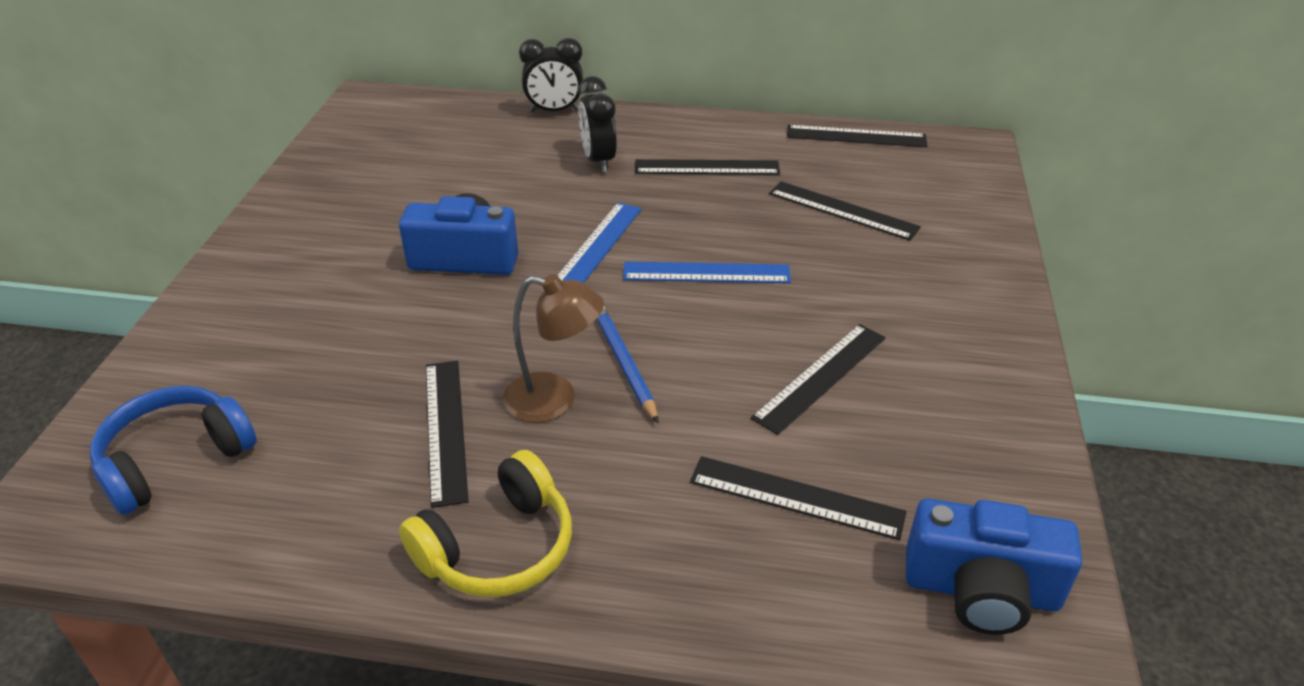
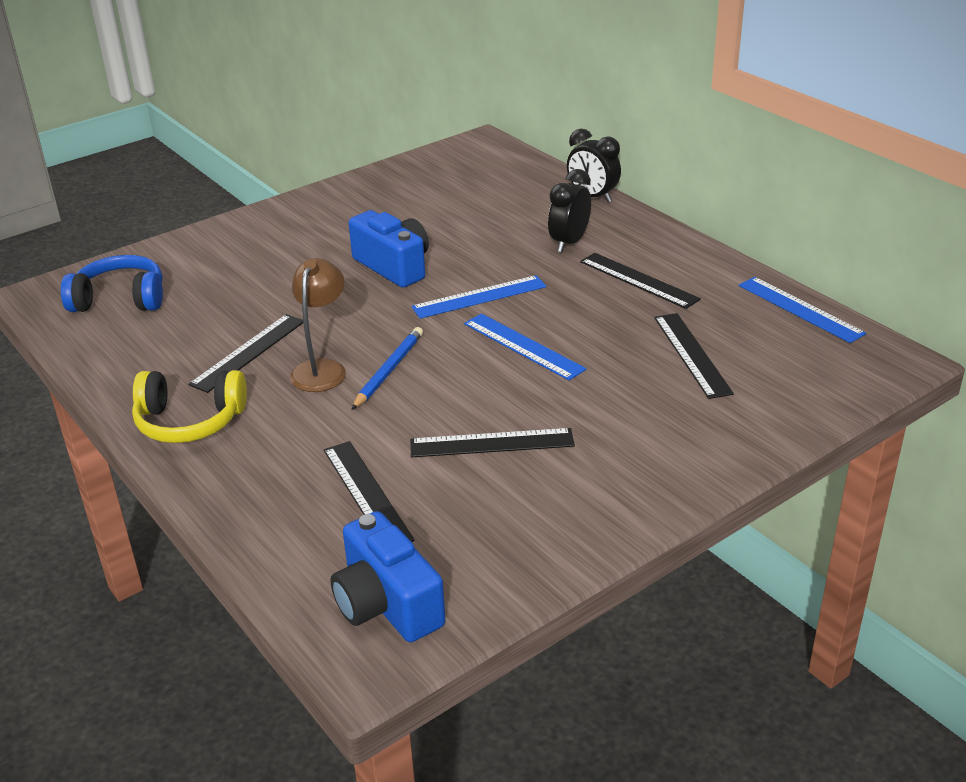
camera: 45 degrees right, 5 degrees down
(555, 400) = (322, 369): brown lamp -> brown lamp turned 135 degrees counterclockwise
(856, 136) = (800, 309): black ruler -> blue ruler

